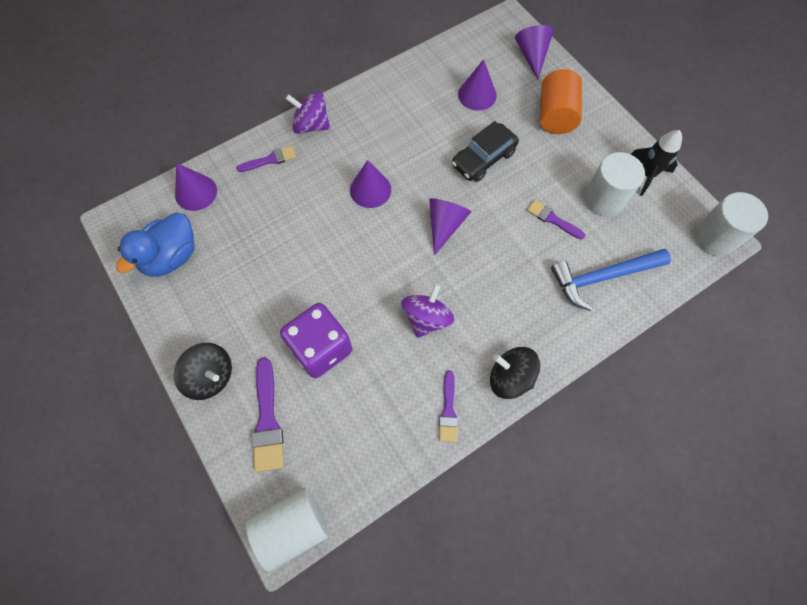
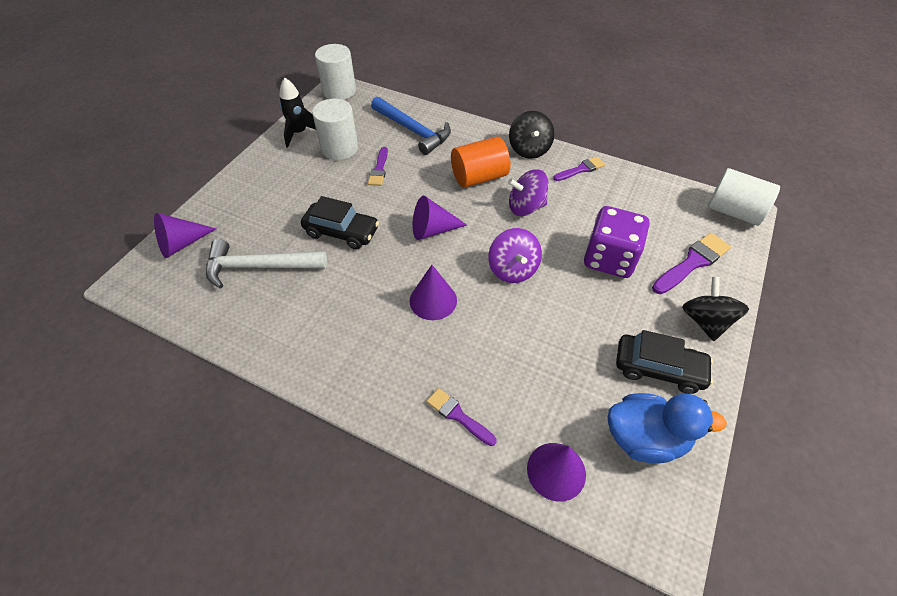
camera: 120 degrees left, 15 degrees down
(205, 305) = (658, 368): none -> black car
(311, 125) = (383, 400): purple spinning top -> purple spinning top (513, 269)
(477, 95) = (259, 267): purple cone -> white hammer
(555, 115) = (260, 202): orange cylinder -> orange cylinder (479, 177)

